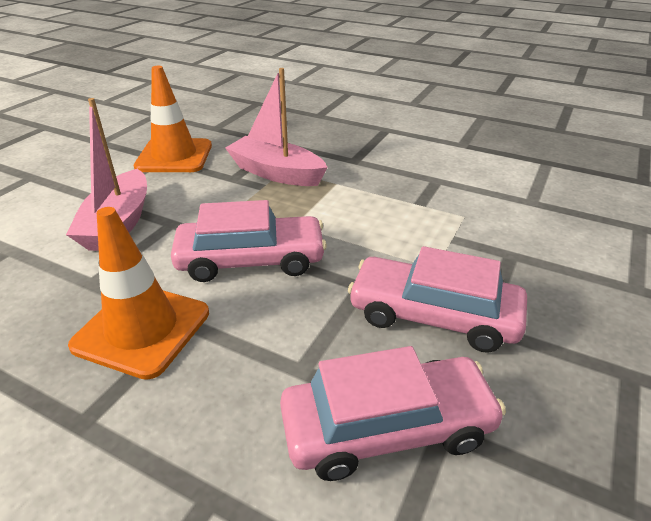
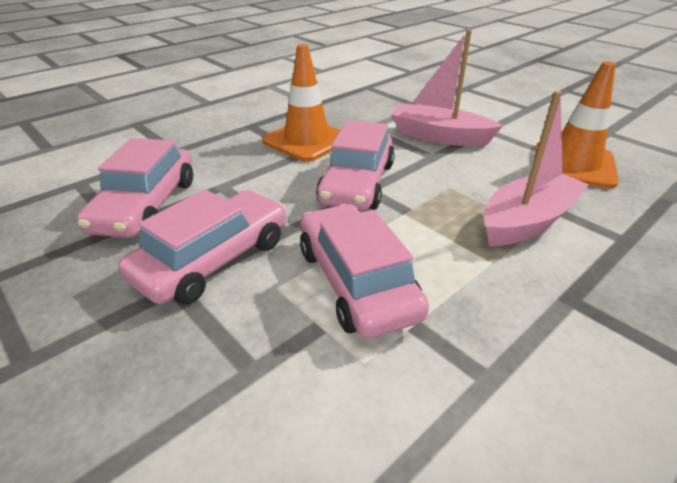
camera: 110 degrees right, 0 degrees up
(398, 232) = (356, 282): none -> pink car

